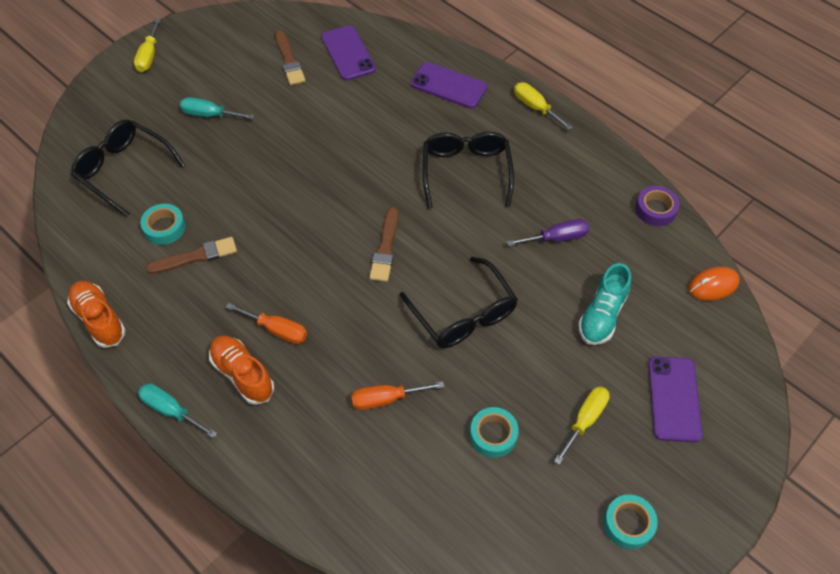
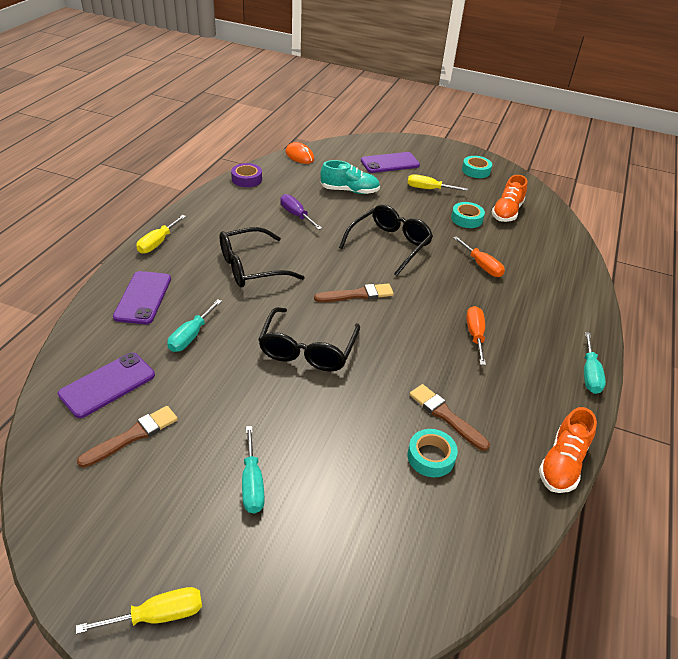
camera: 115 degrees left, 15 degrees down
(123, 170) = (379, 538): black glasses -> black glasses (307, 350)
(243, 374) = (526, 342): orange shoe -> orange shoe (507, 212)
(381, 108) = (191, 336): none -> turquoise screwdriver

